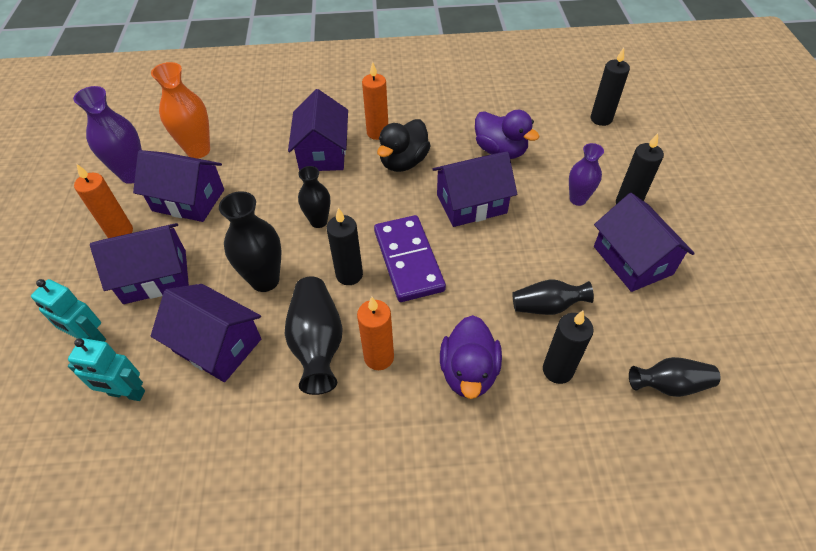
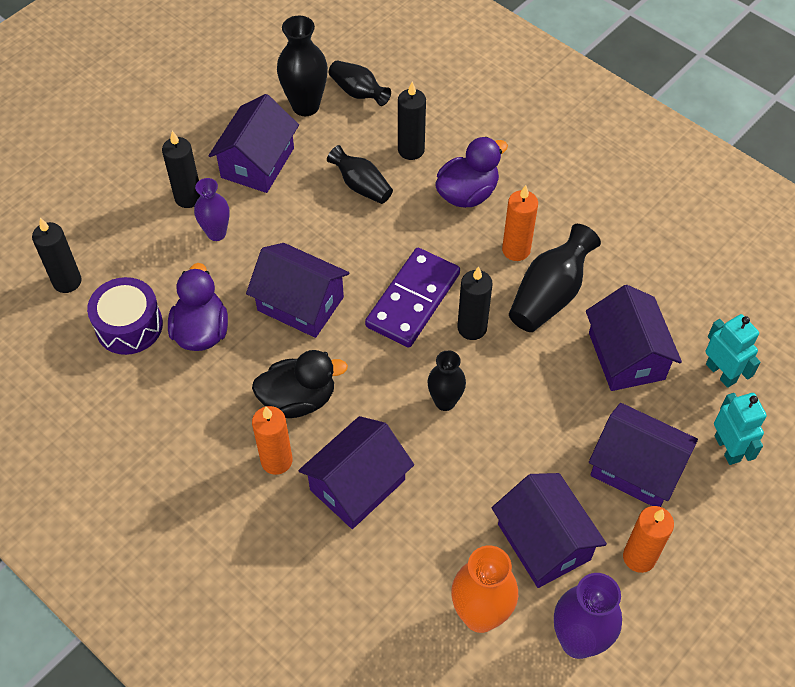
camera: 135 degrees left, 5 degrees up
(265, 280) = (544, 381): black vase -> black vase (305, 106)
(538, 126) = (129, 326): none -> purple drum

